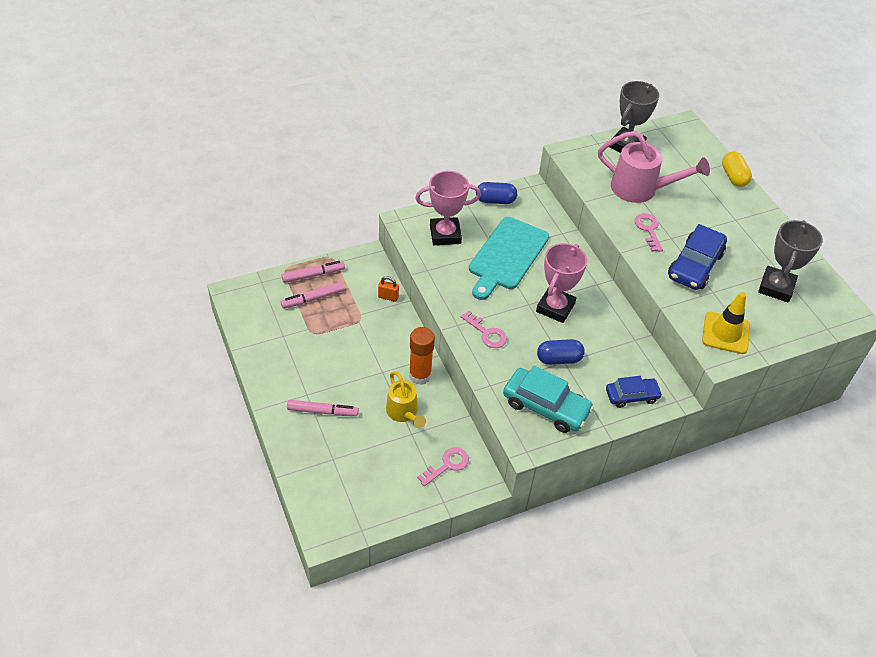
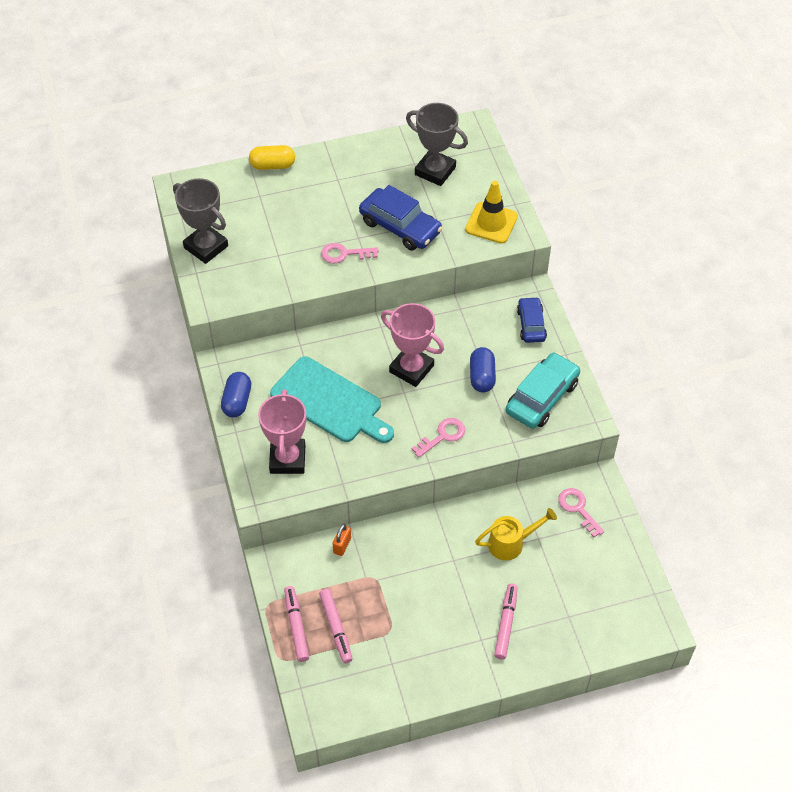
camera: 80 degrees left, 5 degrees up
(420, 375) = (461, 523): orange glue stick -> none
(641, 189) = (281, 248): pink watering can -> none

